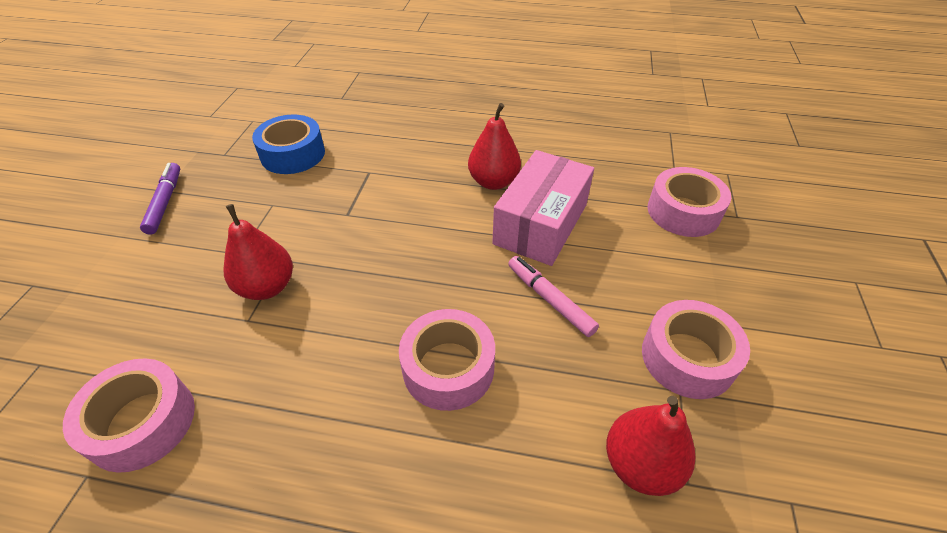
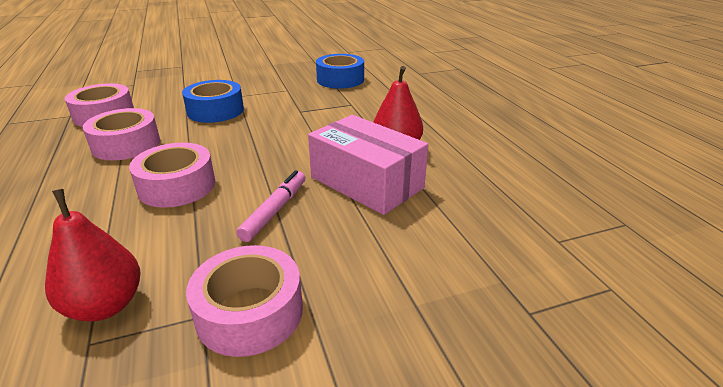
camera: 60 degrees right, 15 degrees down
(165, 202) = (262, 68): purple marker -> none
(267, 287) = (215, 111): red pear -> blue tape
(540, 224) = (366, 182): pink box -> pink box turned 45 degrees clockwise
(683, 212) = (483, 264): pink tape -> pink tape (126, 145)

